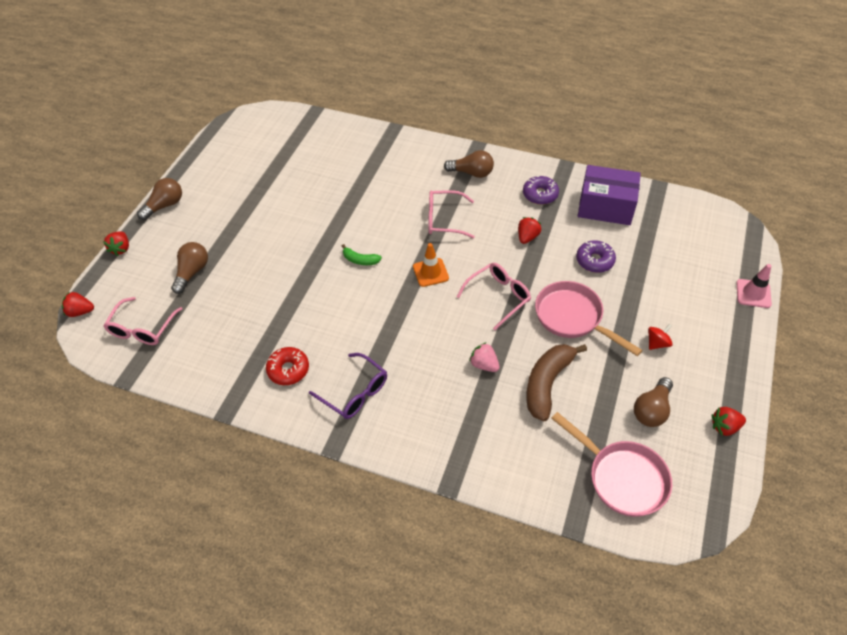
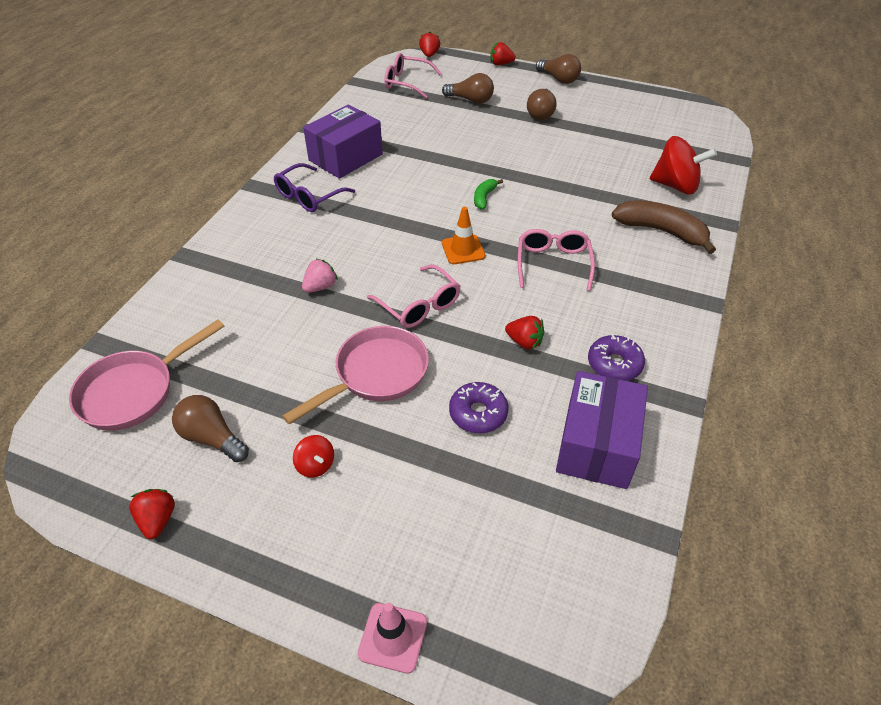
camera: 90 degrees right, 5 degrees down
(288, 370) = (345, 157): red donut -> purple box
(347, 147) = (675, 186): none -> red spinning top
(471, 173) = (649, 293): brown light bulb -> brown light bulb (541, 113)
(547, 383) = (280, 338): brown banana -> brown banana (661, 231)

